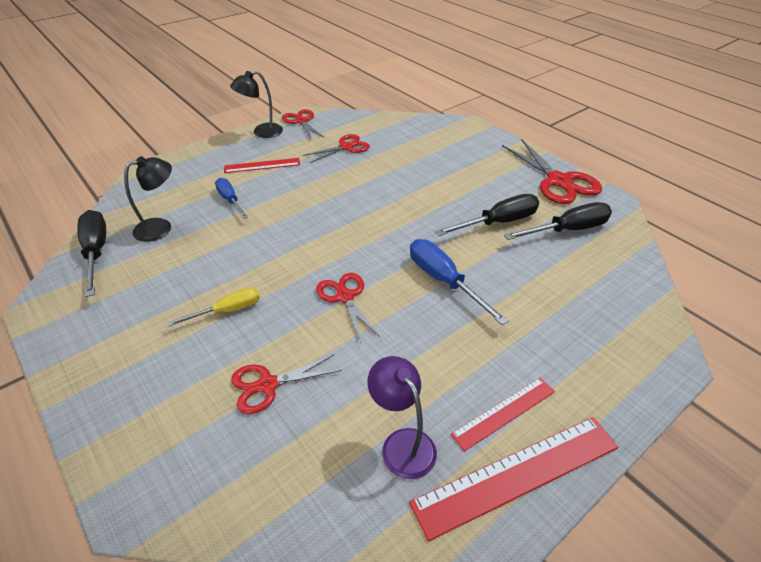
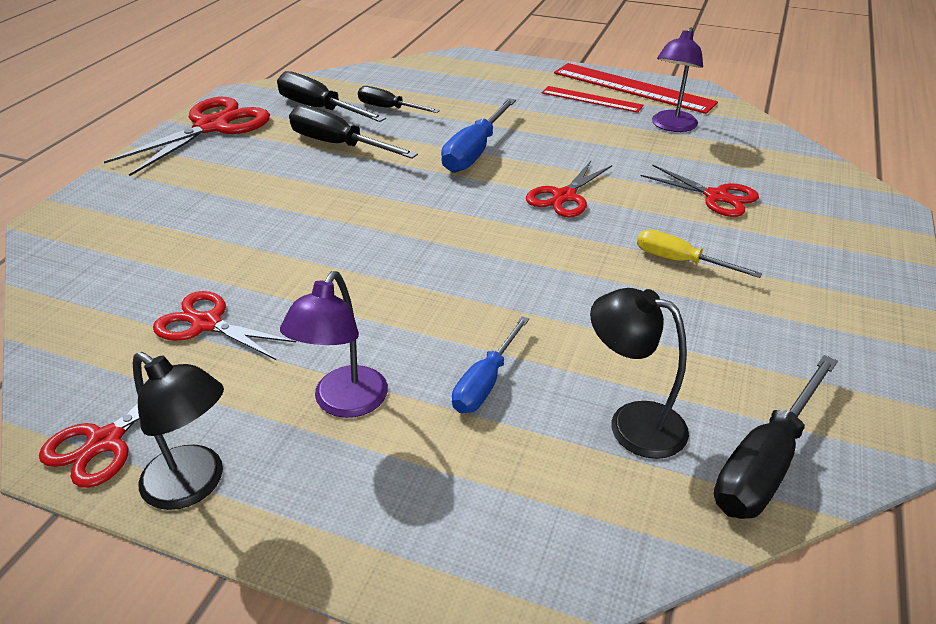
camera: 120 degrees left, 5 degrees down
(262, 165) = (344, 403): red ruler -> purple lamp
(551, 264) = (389, 108): none -> black screwdriver

